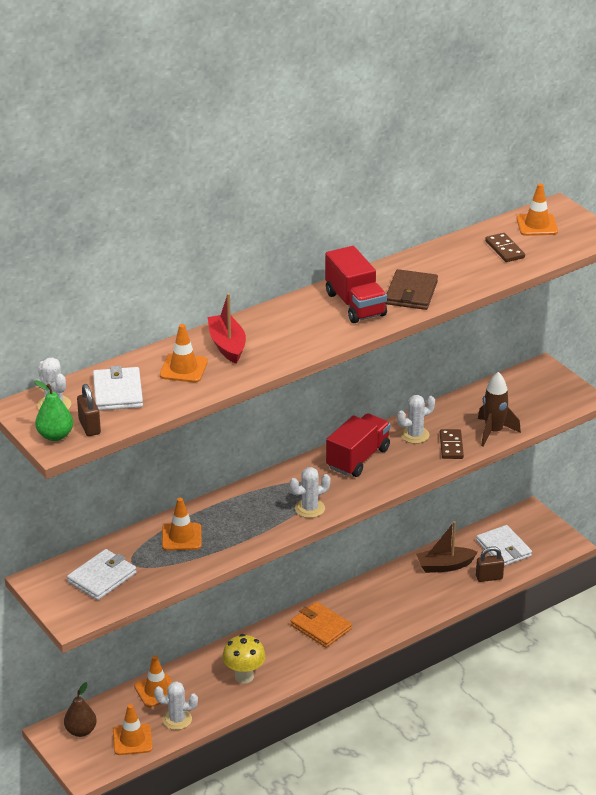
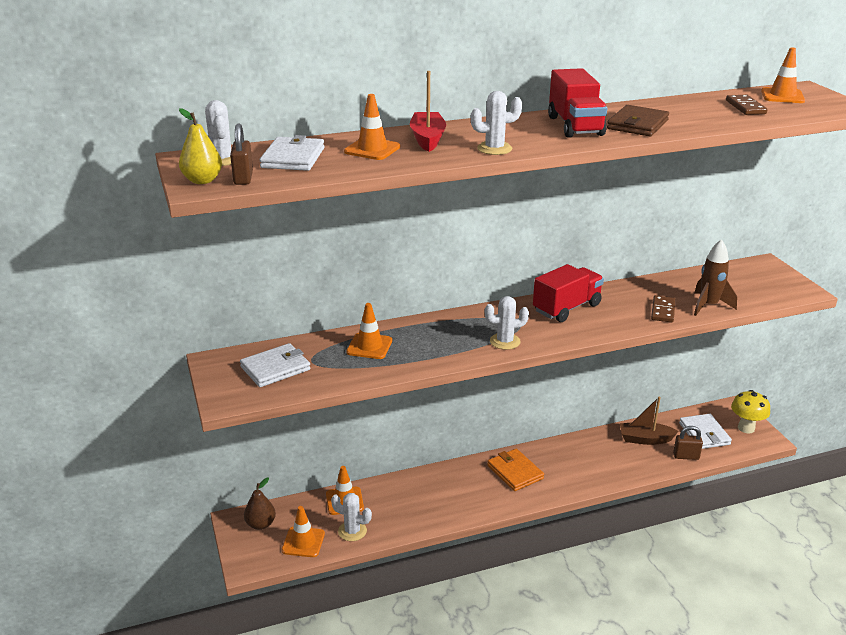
camera: 15 degrees right, 5 degrees down
(55, 436) = (202, 180): green pear -> yellow pear
(244, 676) = (429, 503): yellow mushroom -> yellow mushroom (746, 428)
(415, 435) = (628, 297): white cactus -> white cactus (494, 149)

